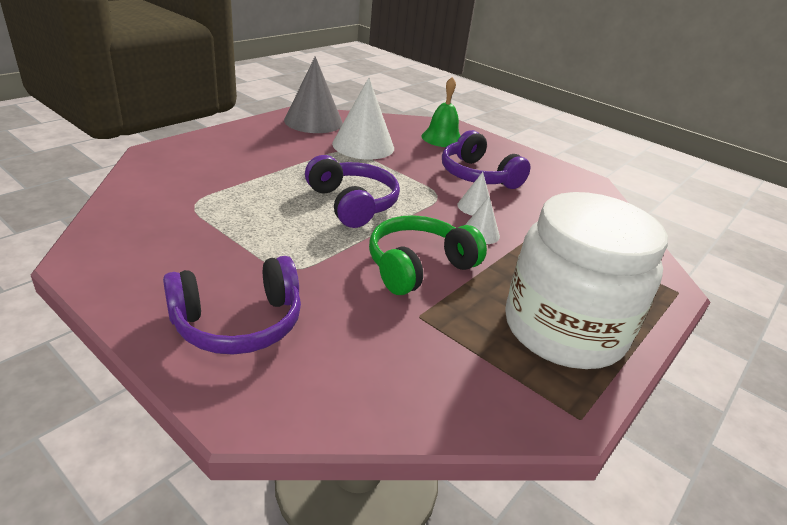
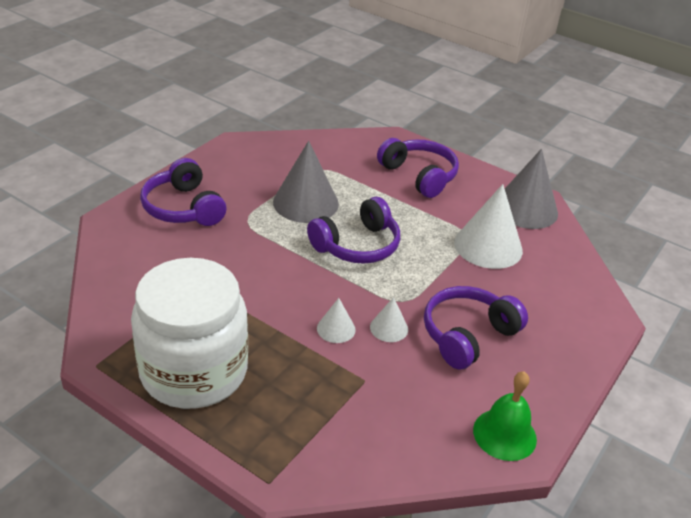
camera: 85 degrees right, 5 degrees up
(239, 153) = (419, 176): none -> purple headphones
(263, 223) = (305, 202): none -> grey cone
(418, 266) = (267, 286): green headphones -> none
(442, 138) = (557, 308): green bell -> green bell (504, 434)

